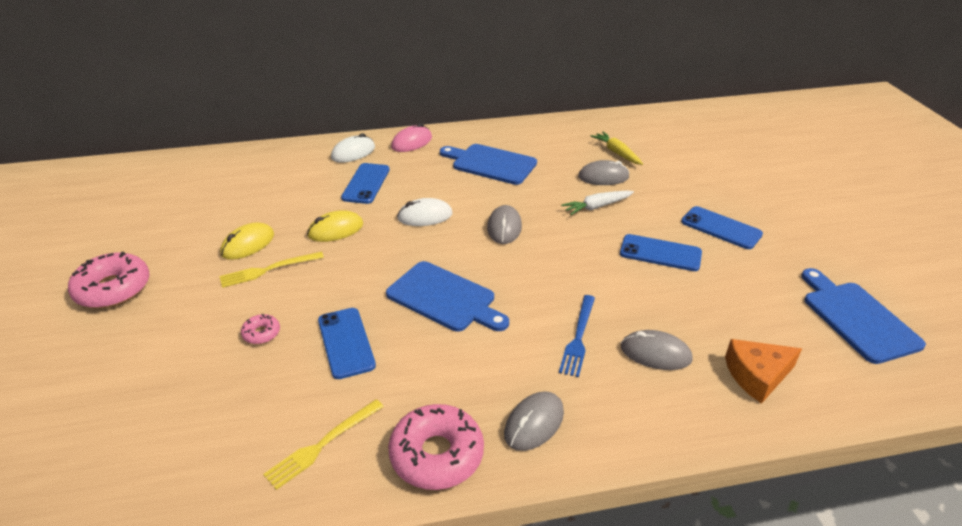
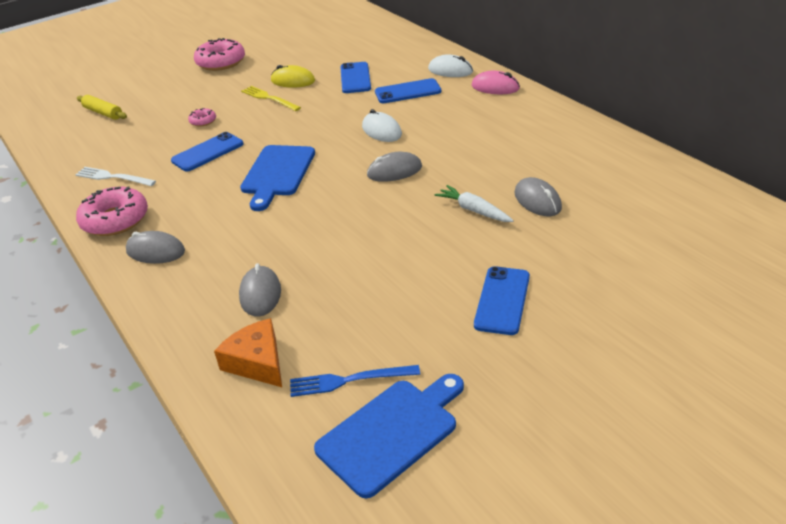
camera: 70 degrees right, 0 degrees up
(108, 434) = (103, 113): none -> yellow rolling pin
(322, 444) = (113, 177): yellow fork -> white fork
(335, 230) = (333, 103): yellow mouse -> none
(491, 164) = (497, 134): blue cutting board -> none
(578, 337) = (261, 248): blue fork -> blue fork (349, 380)
(617, 153) = (601, 197): yellow carrot -> none
(660, 253) = (419, 267): blue phone -> blue phone (355, 78)

